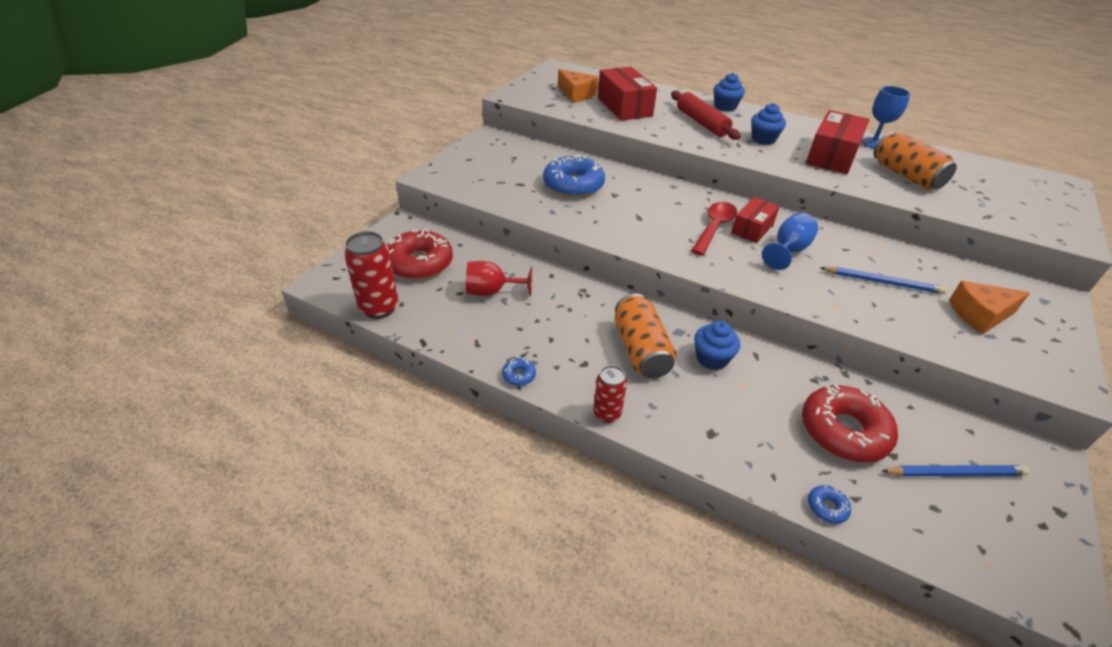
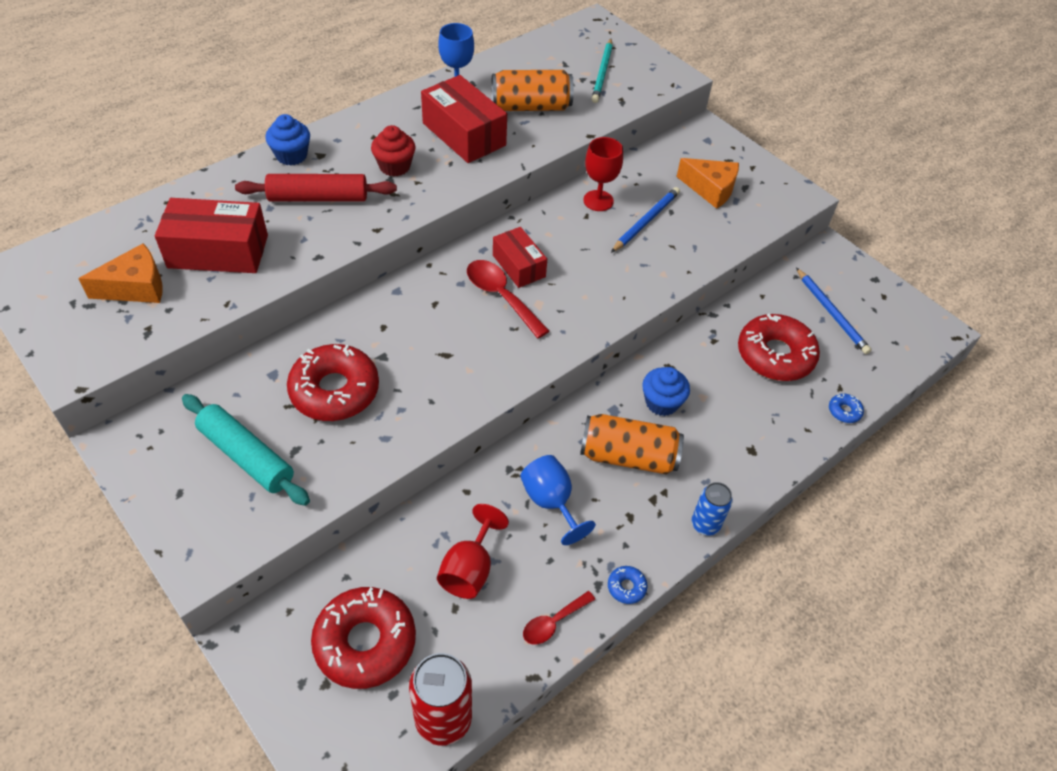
camera: 70 degrees left, 10 degrees up
(470, 342) = (553, 622): none -> red spoon
(505, 170) = (246, 456): none -> turquoise rolling pin
(573, 185) = (335, 390): blue donut -> red donut
(607, 414) = (705, 524): red can -> blue can
(763, 139) = (395, 166): blue cupcake -> red cupcake
(788, 251) = (569, 259): blue goblet -> blue goblet (551, 502)
(870, 251) = (598, 201): none -> red goblet
(955, 473) = (831, 313): blue pencil -> blue pencil turned 135 degrees clockwise
(980, 315) = (710, 189): orange cheese -> orange cheese turned 75 degrees counterclockwise
(1005, 199) = (602, 73): none -> turquoise pencil

